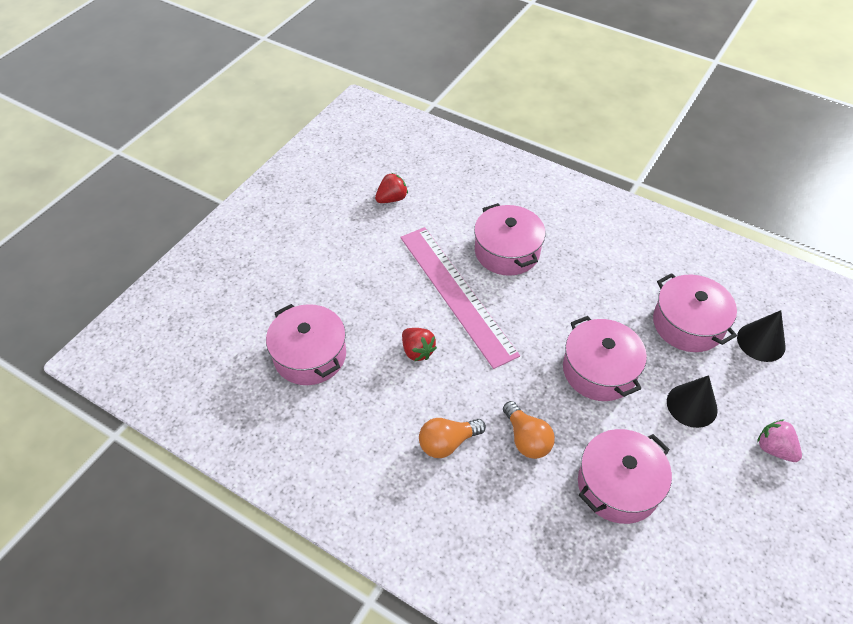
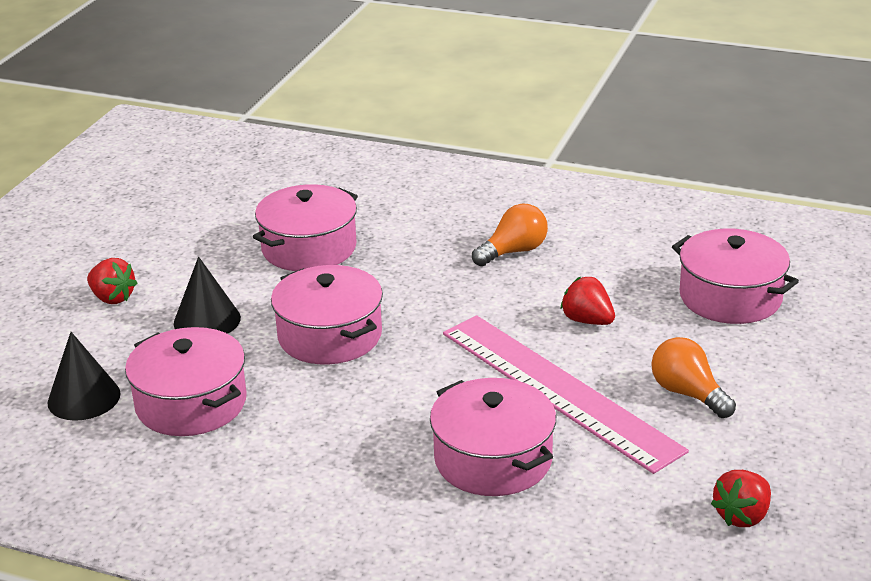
camera: 170 degrees right, 20 degrees down
(526, 439) = (419, 266): orange light bulb -> orange light bulb (688, 394)
(774, 449) = (112, 298): pink strawberry -> red strawberry

